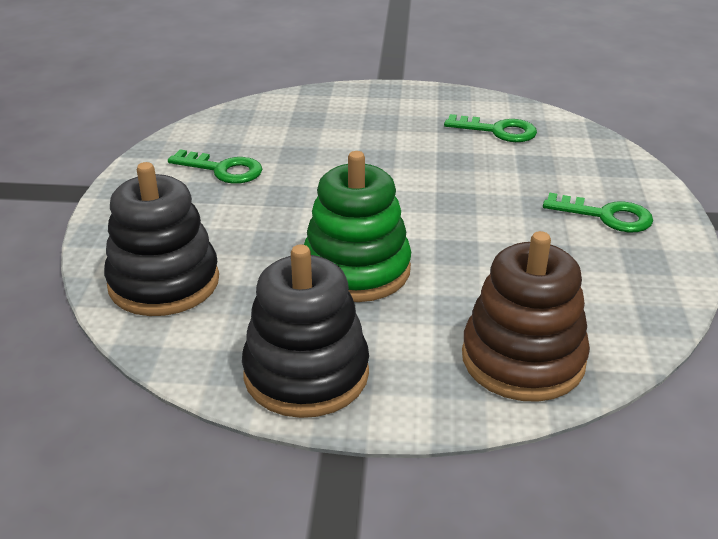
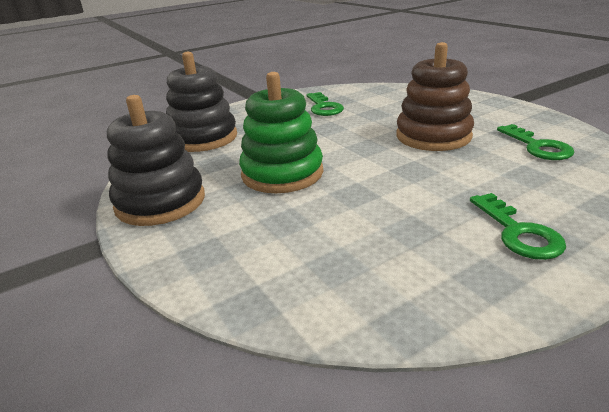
camera: 55 degrees right, 5 degrees down
(523, 359) = (256, 270): brown stacking toy -> brown stacking toy (433, 136)

